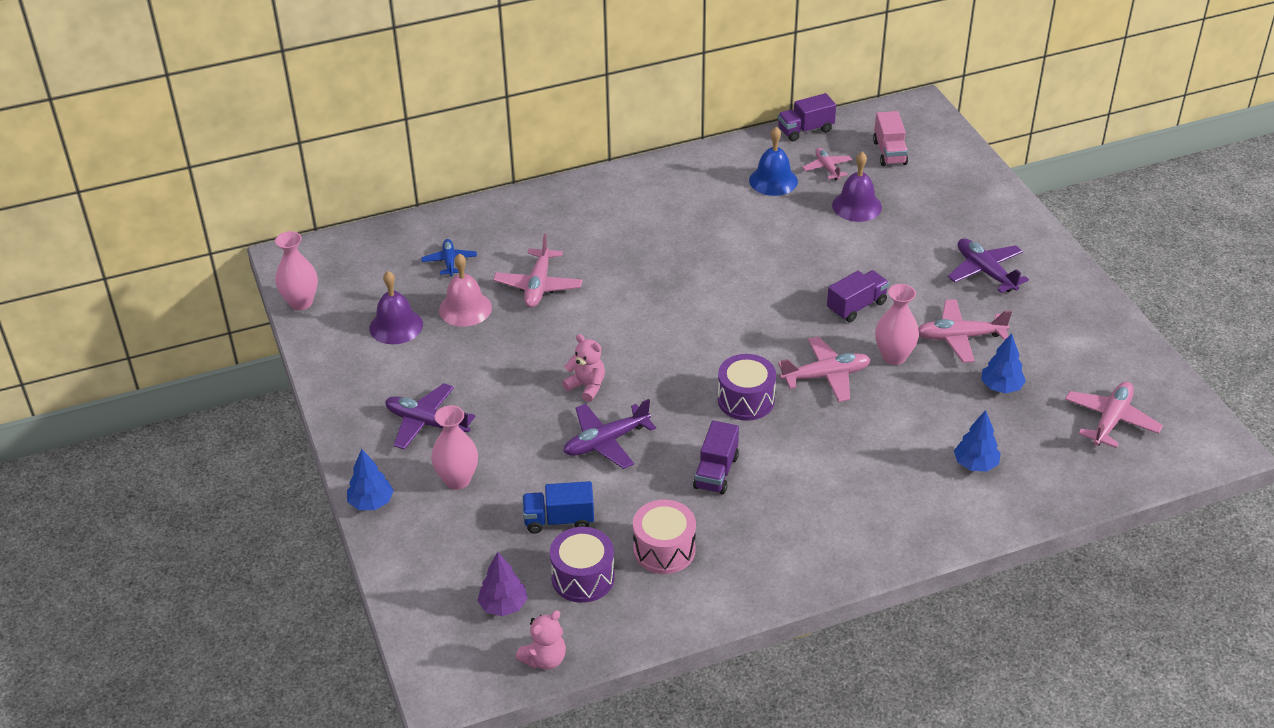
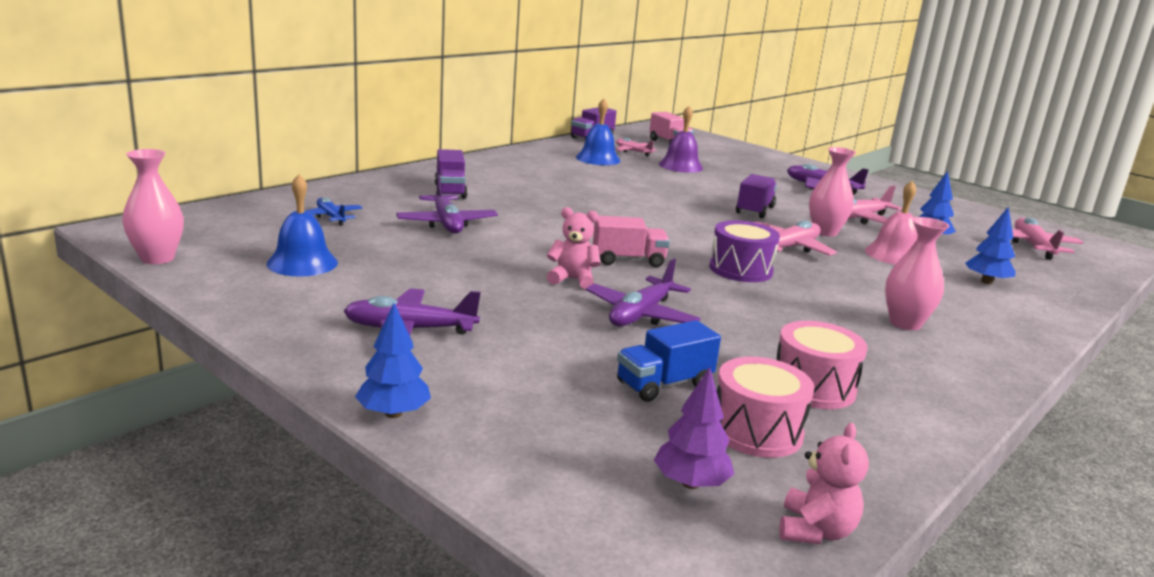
camera: 30 degrees left, 20 degrees down
(396, 326) = (302, 263): purple bell -> blue bell
(457, 480) = (497, 371): pink vase -> pink vase (905, 323)
(465, 308) = (378, 244): pink bell -> pink bell (894, 255)
(538, 286) = (447, 223): pink plane -> purple plane
(583, 577) = (756, 431): purple drum -> pink drum
(655, 368) = (628, 260): none -> pink truck
(716, 472) = (781, 319): purple truck -> purple truck (450, 191)

